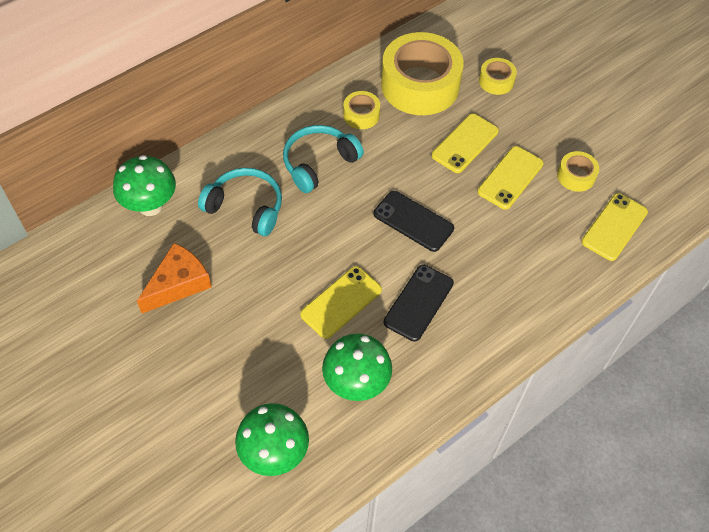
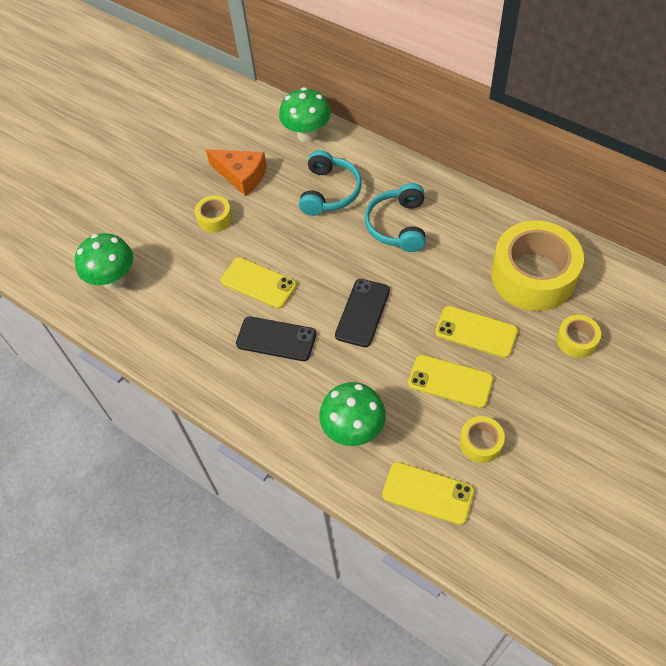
camera: 80 degrees right, 0 degrees up
(318, 163) = (398, 225): turquoise headphones -> turquoise headphones turned 120 degrees counterclockwise
(356, 384) = (185, 315): green mushroom -> green mushroom (353, 430)
(361, 115) = (469, 240): yellow tape -> yellow tape (215, 218)

